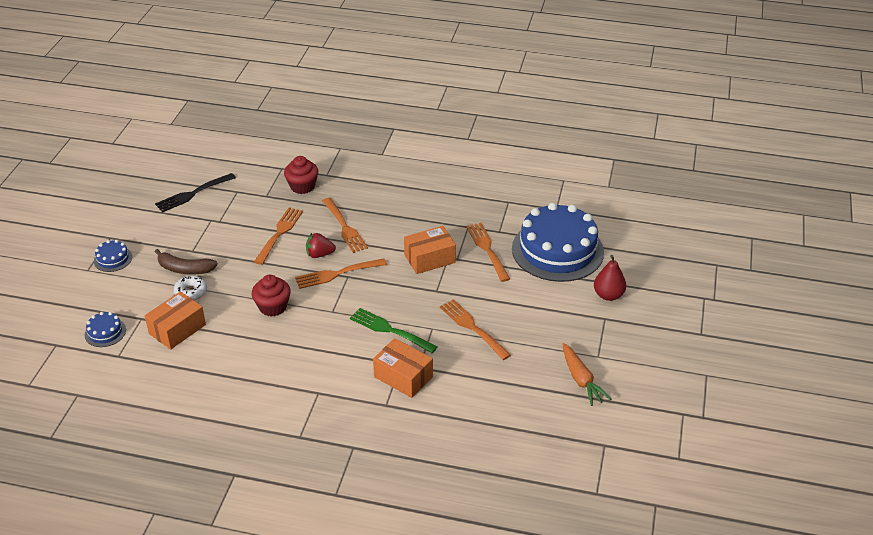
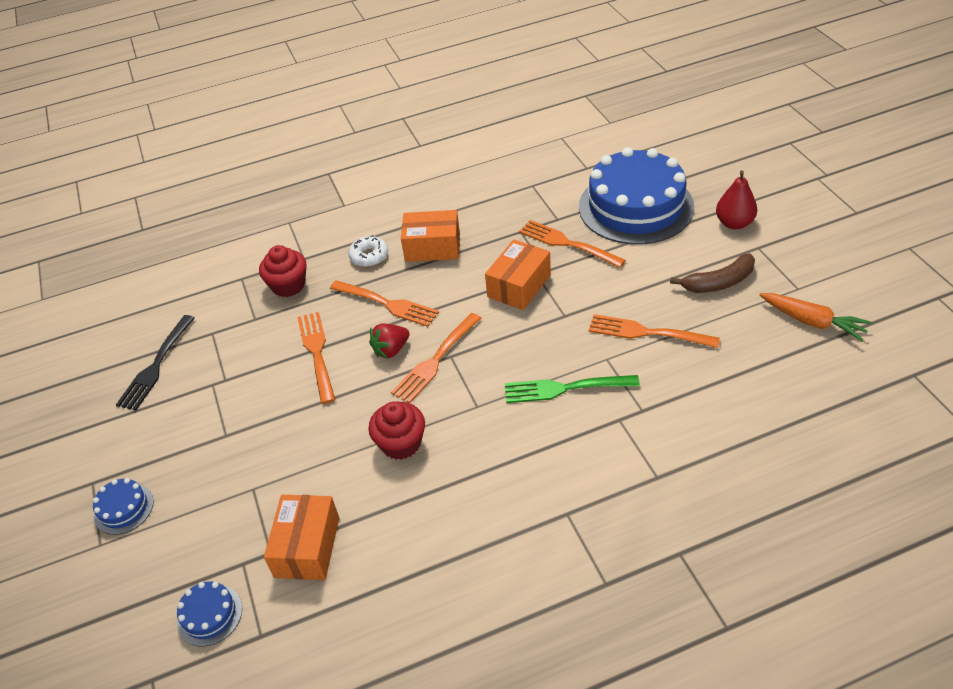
camera: 30 degrees left, 5 degrees up
(185, 269) = (239, 464): brown banana -> brown banana (718, 282)
(191, 292) = (277, 488): white donut -> white donut (369, 256)
(403, 377) = (639, 432): orange box -> orange box (432, 247)

